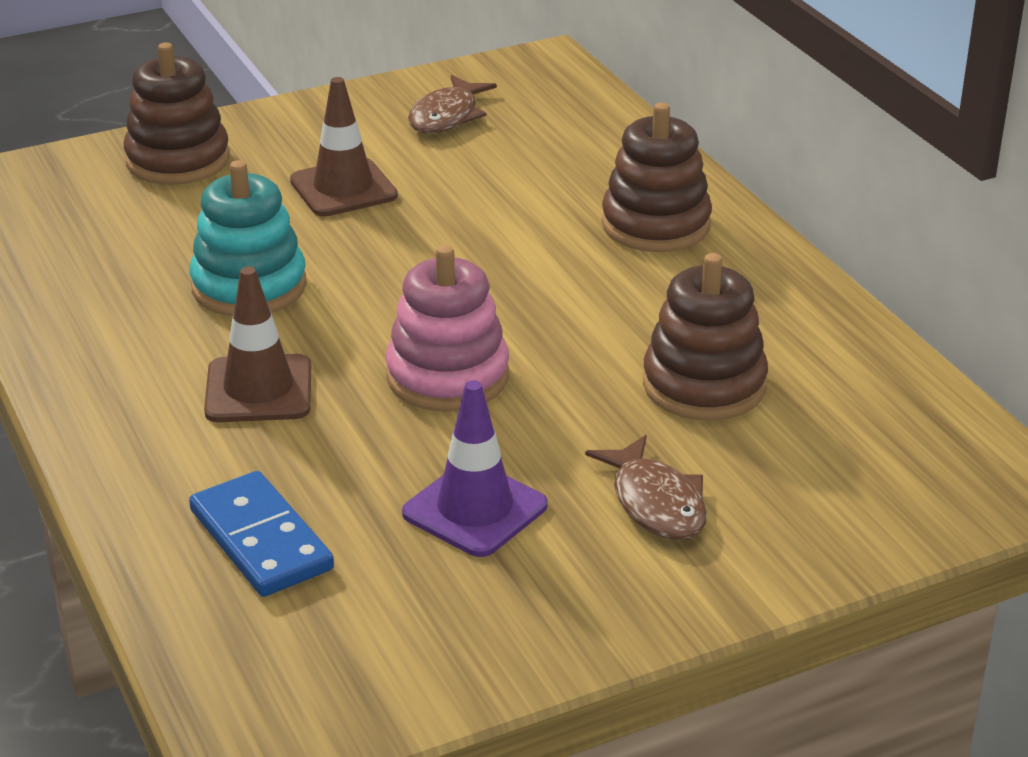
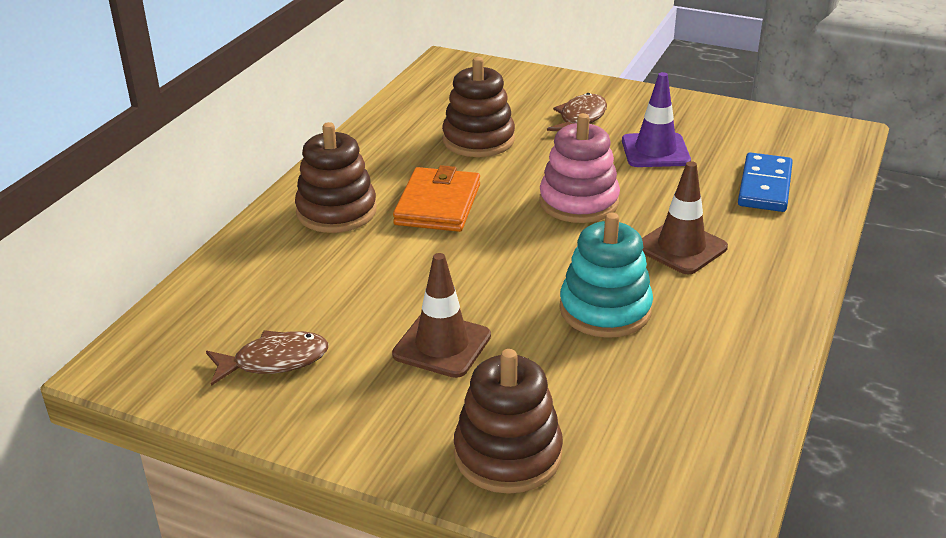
camera: 130 degrees left, 0 degrees up
(582, 286) = (438, 204): none -> orange wallet

